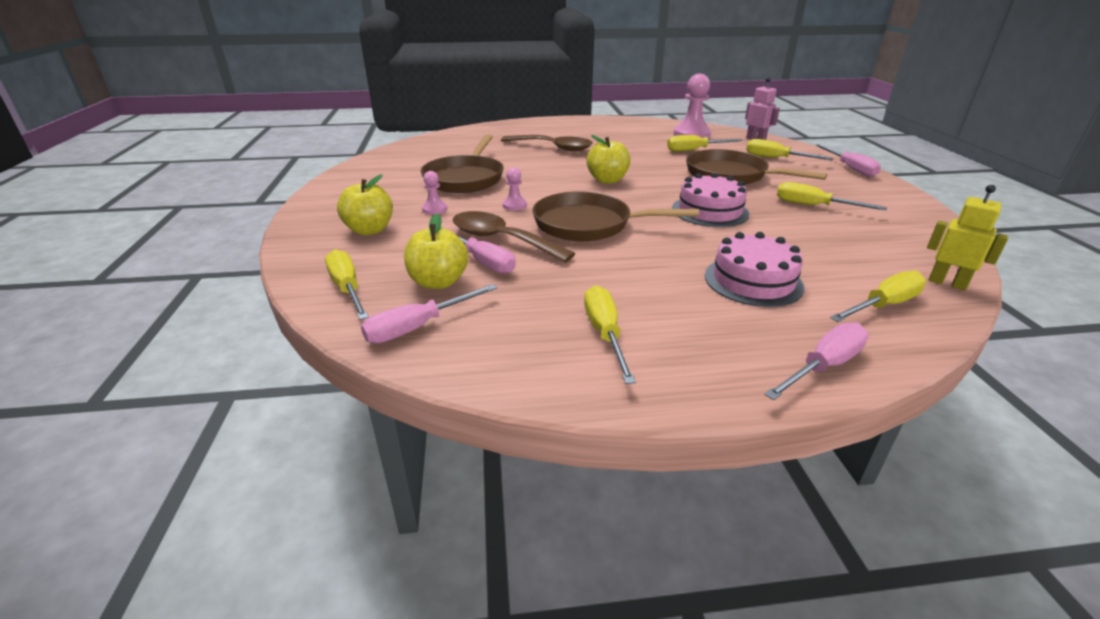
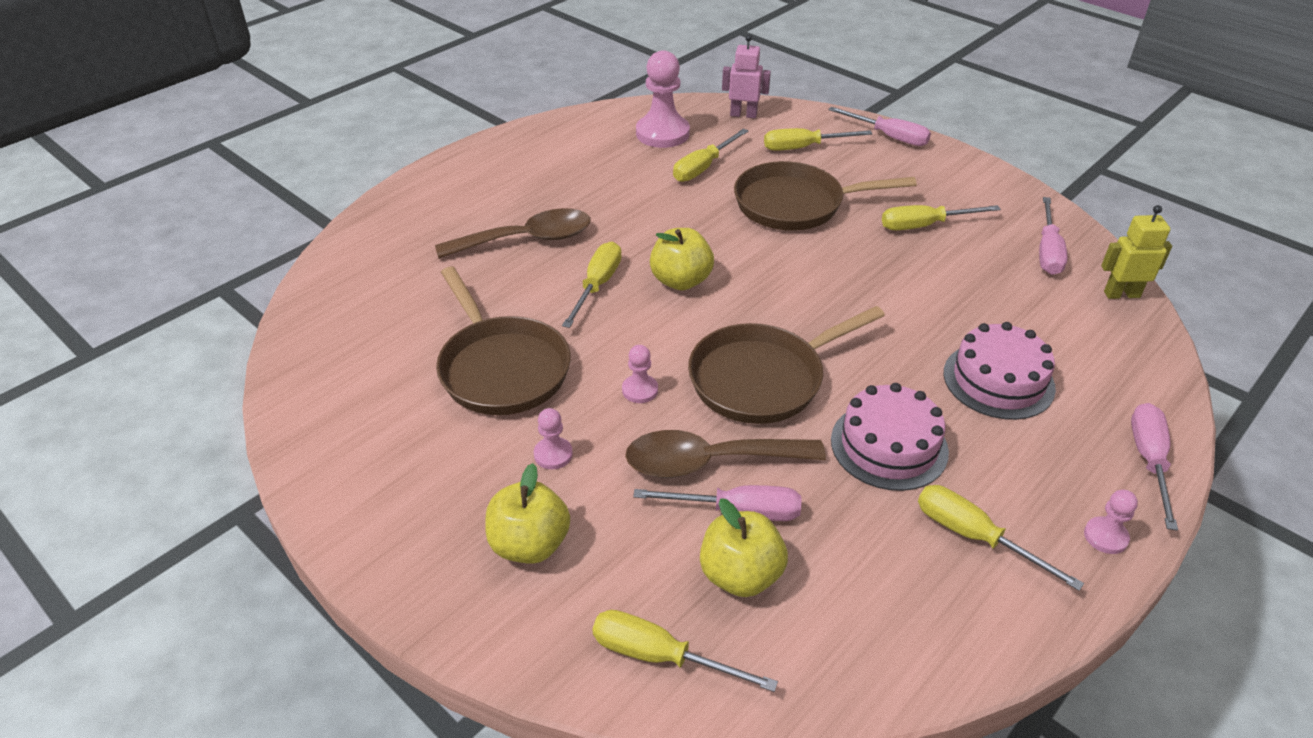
camera: 40 degrees left, 10 degrees up
(418, 327) = (814, 652): pink screwdriver -> pink screwdriver (1047, 251)
(710, 211) = (847, 285): pink cake -> pink cake (889, 445)
(710, 382) = (1105, 536): none -> pink pawn
(883, 305) = (1112, 353): yellow screwdriver -> yellow screwdriver (597, 285)

